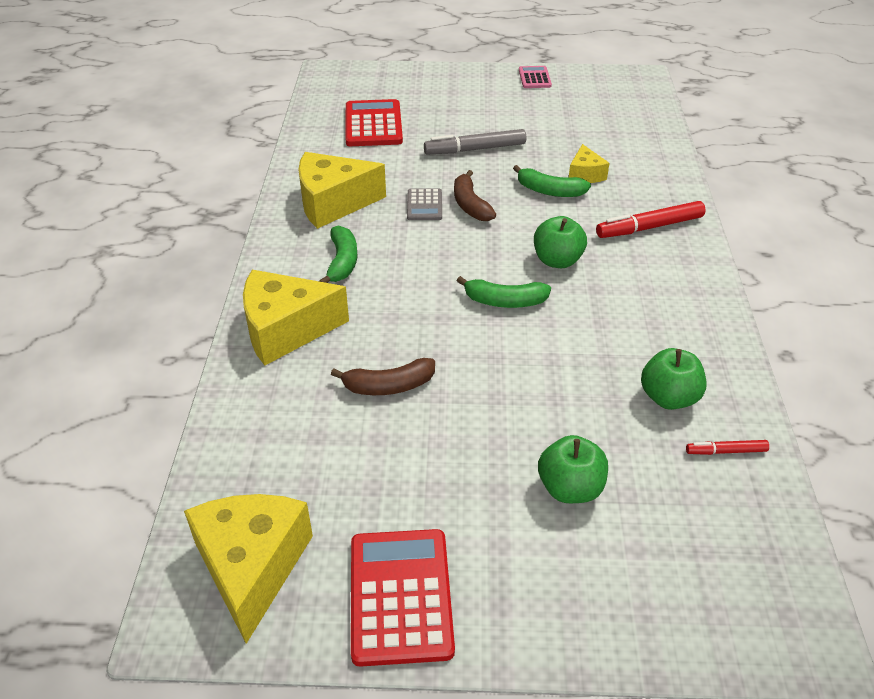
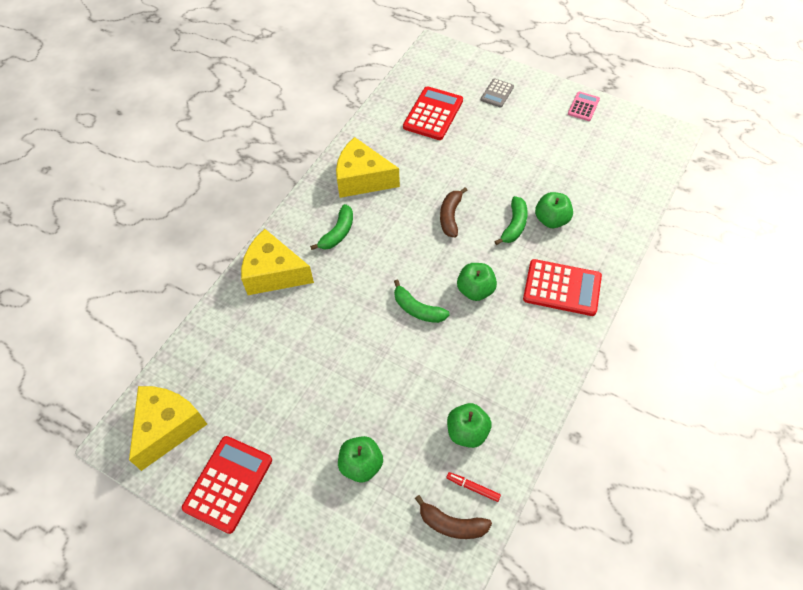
camera: 30 degrees right, 15 degrees up
(388, 386) = (306, 343): brown banana -> brown banana (452, 524)
(424, 205) = (420, 204): grey calculator -> grey calculator (497, 93)
(475, 149) = (488, 165): grey marker -> none
(549, 191) = (514, 225): green banana -> green banana turned 120 degrees counterclockwise
(585, 174) = (551, 220): yellow cheese -> green apple
(649, 227) = (562, 288): red marker -> red calculator

